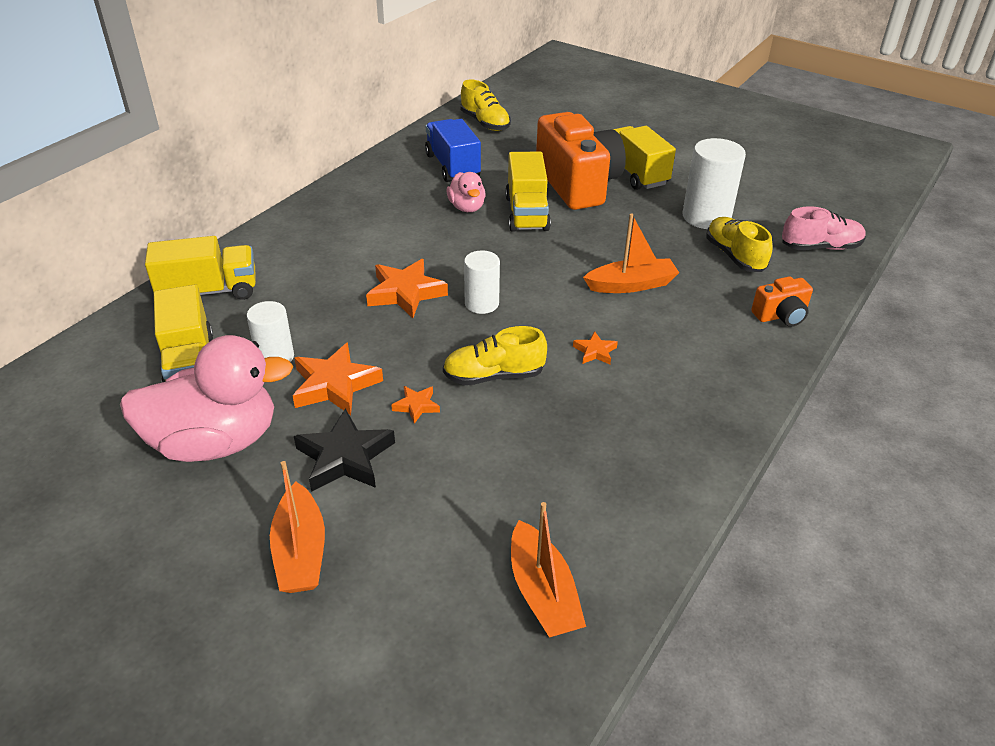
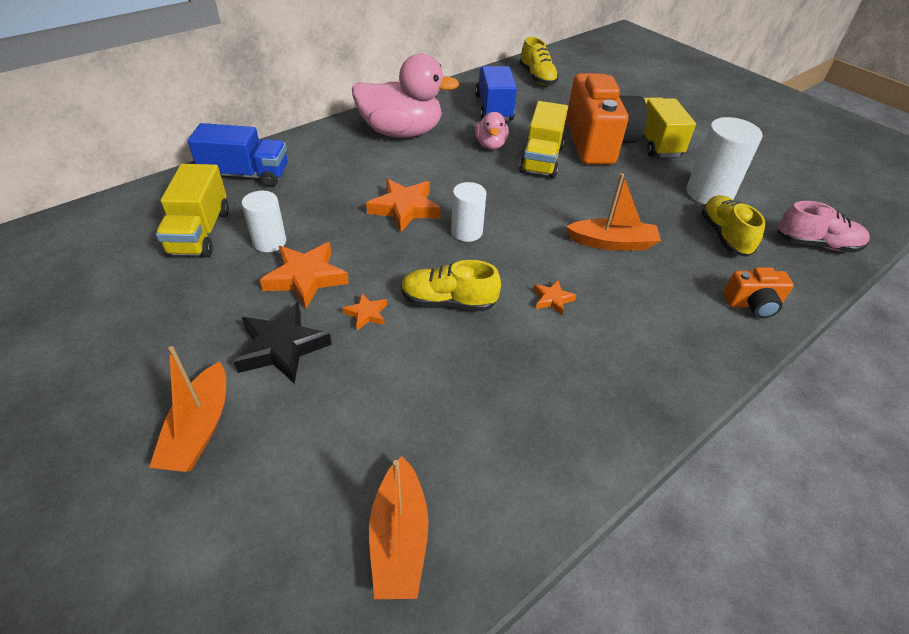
camera: 15 degrees right, 5 degrees up
(209, 291) = (246, 175): yellow truck -> blue truck
(215, 442) = (183, 306): pink duck -> pink duck (401, 132)

